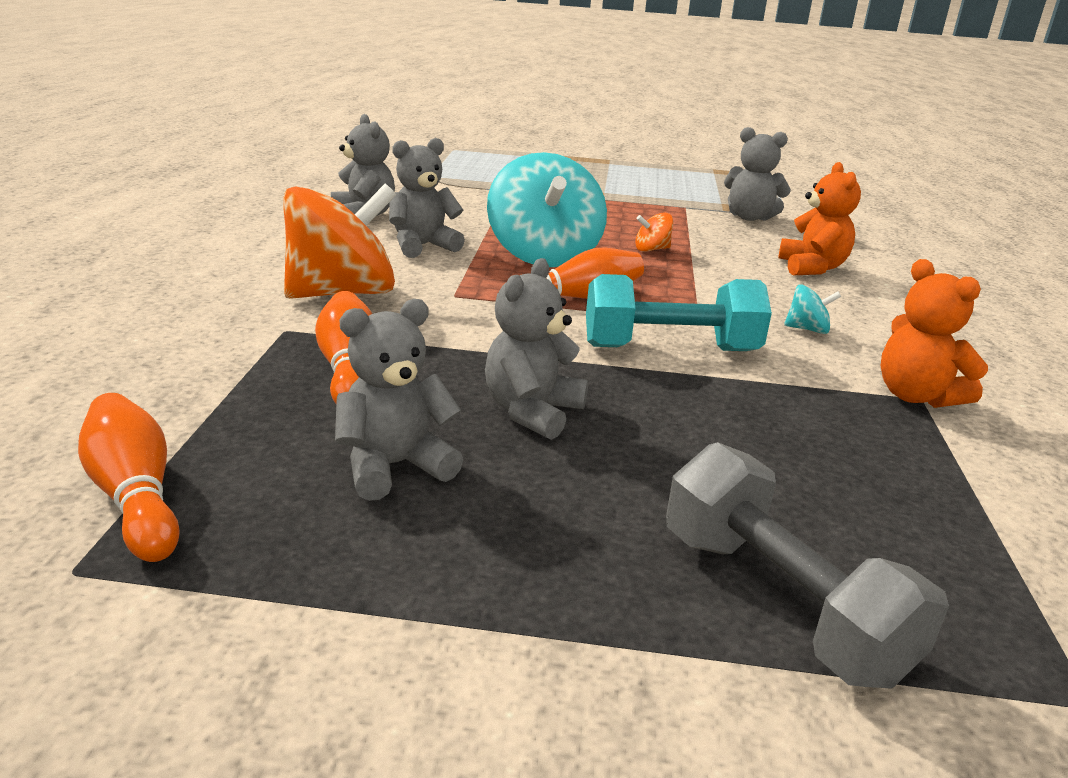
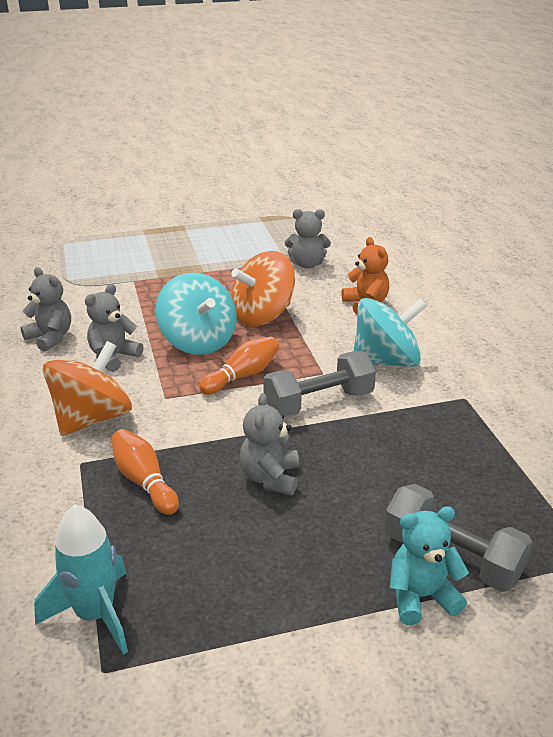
camera: 20 degrees left, 5 degrees up
(135, 496) = (95, 615): orange bowling pin -> turquoise rocket
(394, 466) = (221, 543): grey teddy bear -> none
(651, 249) = (262, 315): orange spinning top -> orange spinning top, size x2.46
(670, 349) = (319, 403): turquoise dumbbell -> grey dumbbell
(682, 646) = (421, 597): none -> turquoise teddy bear
(807, 329) = (386, 361): turquoise spinning top -> turquoise spinning top, size x2.46
(916, 396) = (462, 397): orange teddy bear -> none

